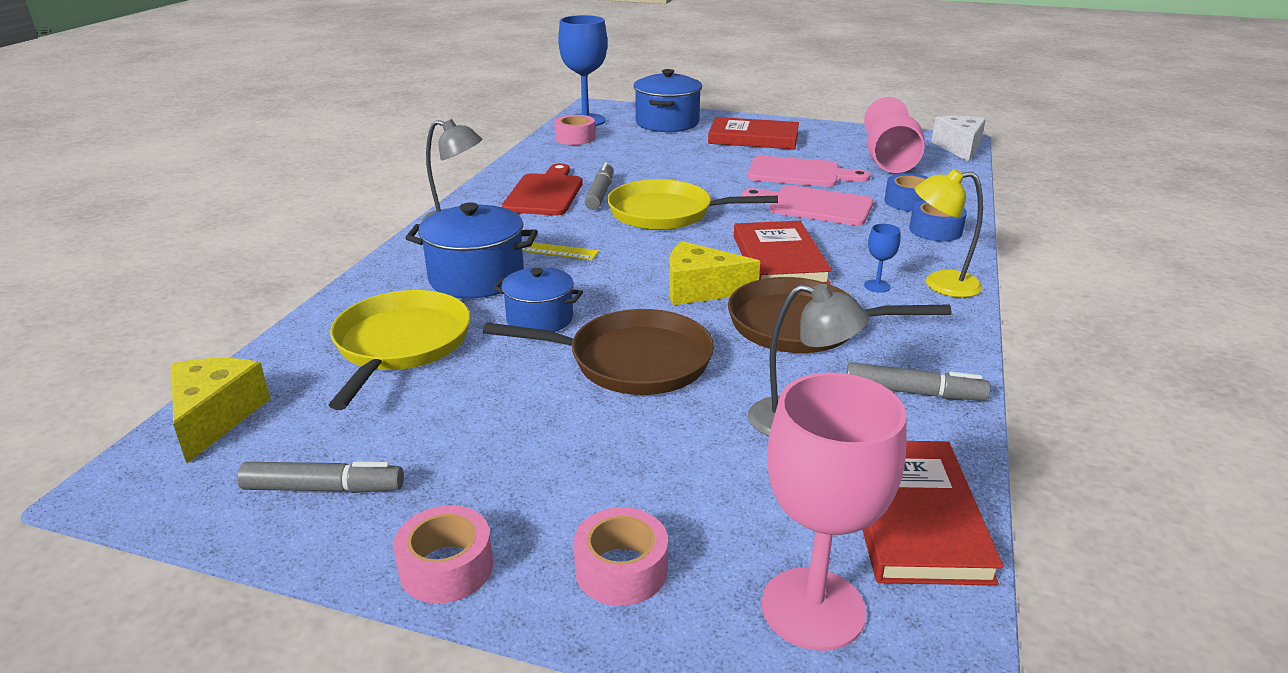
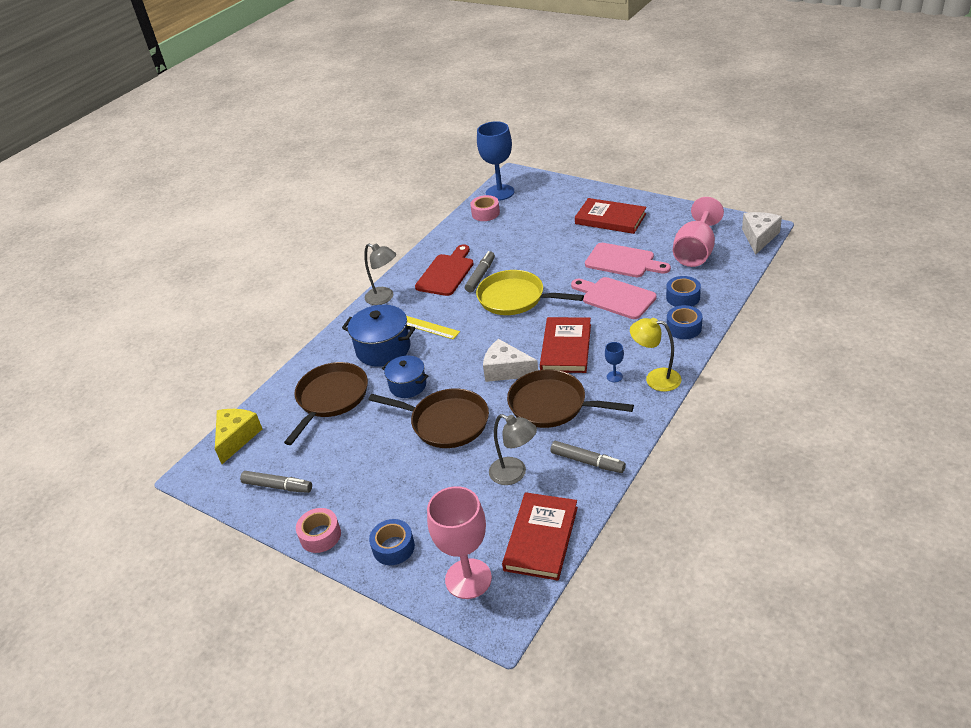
camera: 20 degrees right, 10 degrees up
(400, 345) = (331, 398): yellow pan -> brown pan
(621, 569) = (393, 547): pink tape -> blue tape
(667, 123) = (556, 197): blue pot -> none
(700, 290) = (506, 370): yellow cheese -> white cheese

